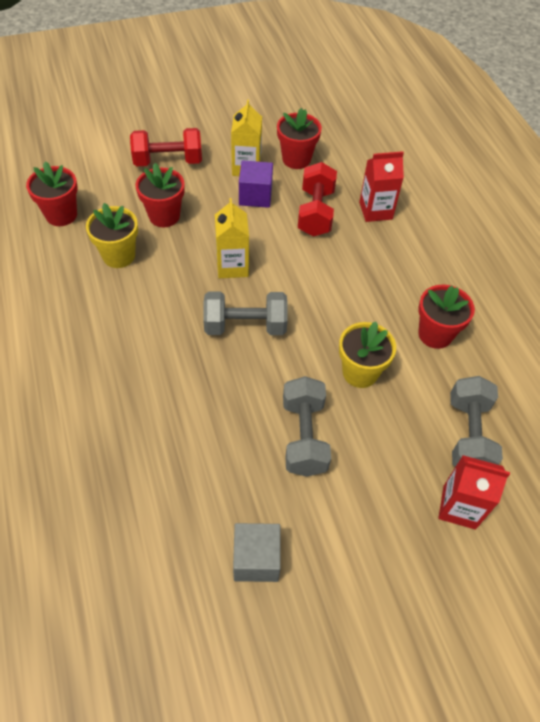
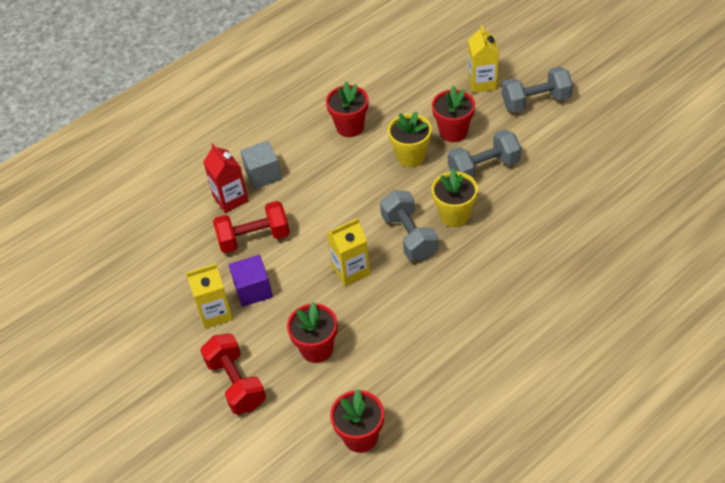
camera: 105 degrees left, 5 degrees down
(119, 256) = (385, 359): yellow flower pot -> yellow flower pot (454, 215)
(256, 559) = (584, 160): grey cube -> grey cube (263, 174)
(296, 159) = (184, 278): red flower pot -> red flower pot (453, 132)
(459, 507) = (482, 82): red carton -> yellow carton
(468, 435) = (427, 90): grey dumbbell -> grey dumbbell (535, 101)

